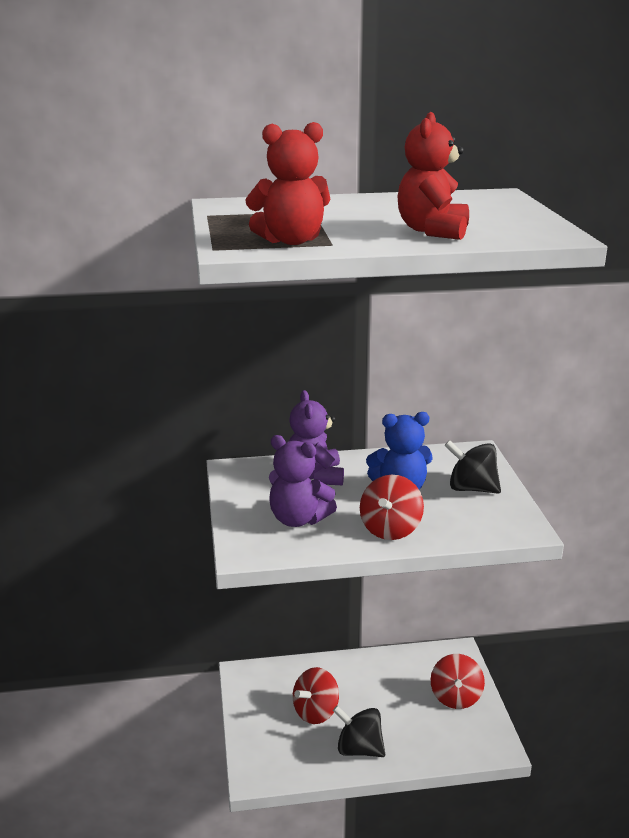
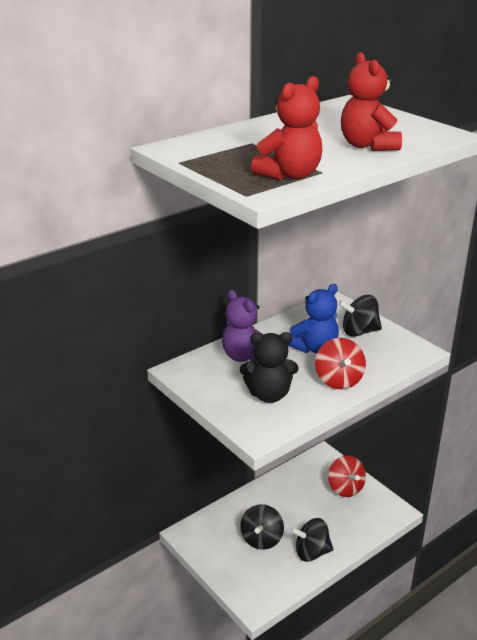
camera: 30 degrees left, 5 degrees up
(298, 519) = (269, 395): purple teddy bear -> black teddy bear
(316, 712) = (261, 539): red spinning top -> black spinning top

